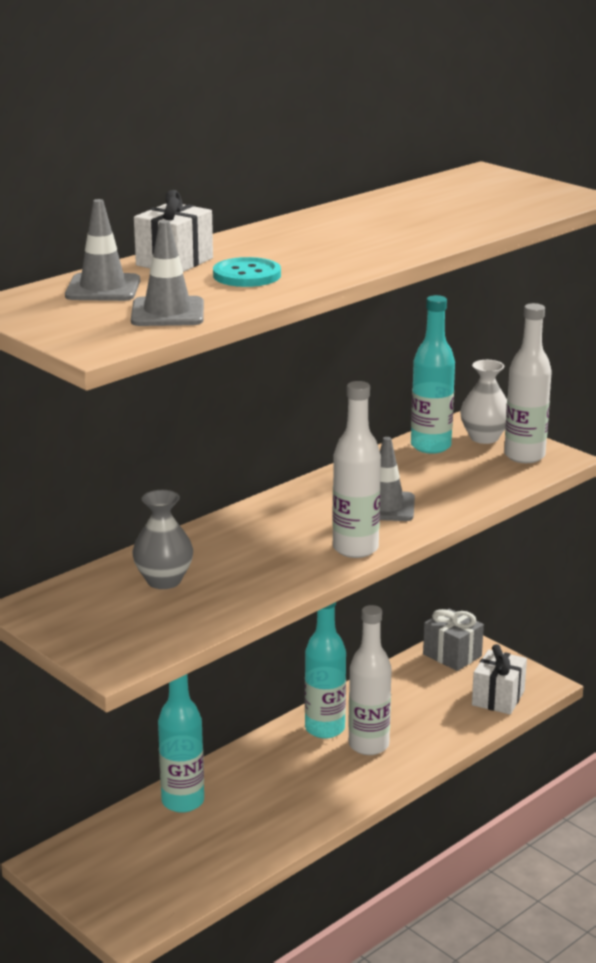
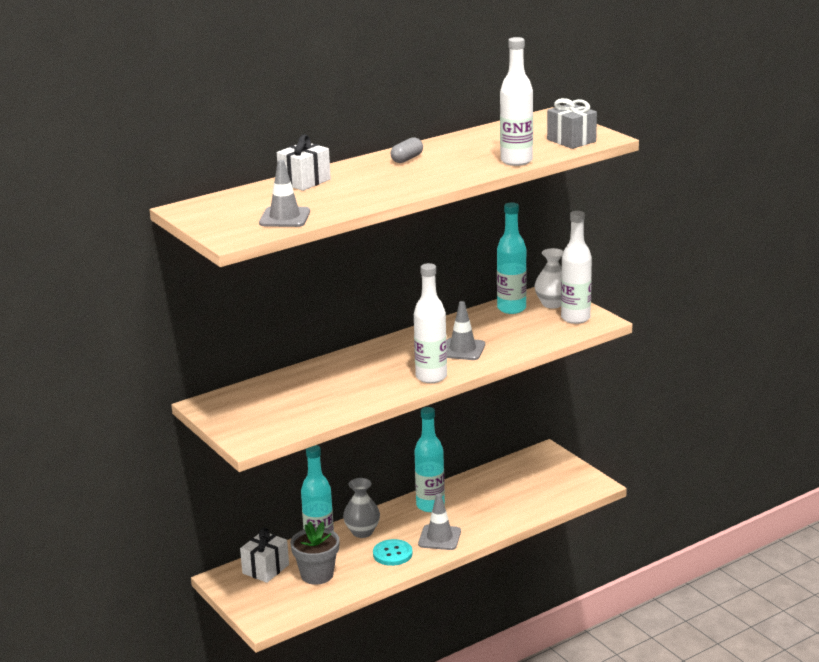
camera: 10 degrees right, 0 degrees up
(103, 288) = (251, 199): grey traffic cone -> grey traffic cone (439, 538)
(164, 581) = (297, 392): grey vase -> grey vase (362, 532)
(190, 846) = (317, 575): none -> grey flower pot
(247, 275) = (346, 192): turquoise button -> turquoise button (392, 554)
(313, 229) = (407, 159): none -> grey capsule
(368, 745) = (458, 518): white bottle -> white bottle (516, 161)
(452, 655) = (537, 461): grey gift -> grey gift (571, 140)
(498, 698) = (560, 492): white gift -> white gift (265, 569)

